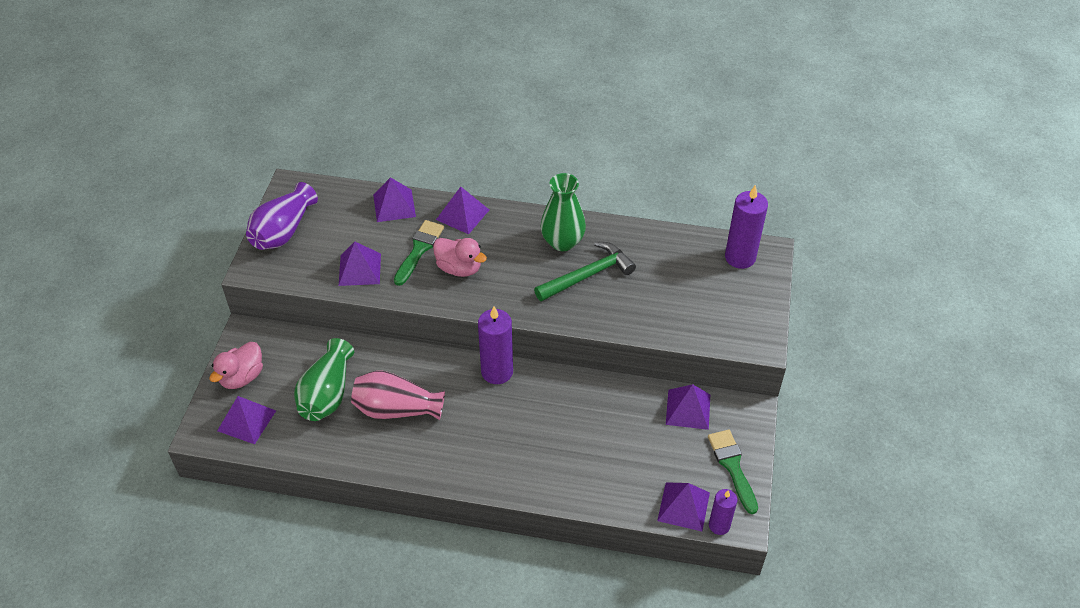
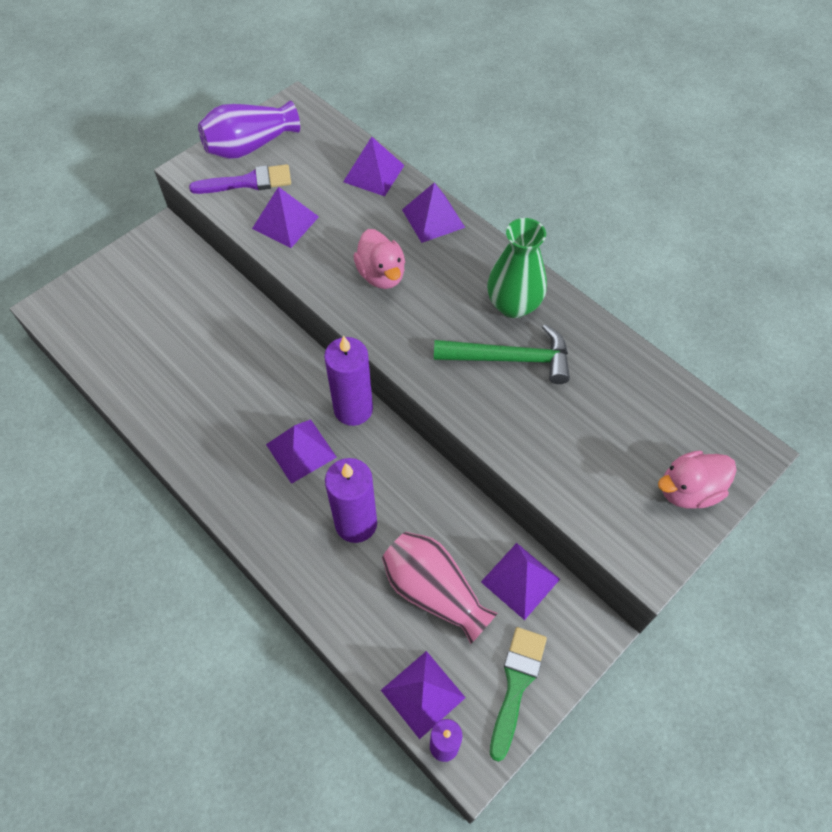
camera: 35 degrees right, 10 degrees up
(242, 377) = (124, 274): pink duck -> pink duck (688, 490)
(247, 420) = (93, 319): purple pyramid -> purple pyramid (301, 450)
(305, 256) = (248, 182): none -> purple brush
(327, 394) = (180, 335): green vase -> none
(396, 409) = (227, 389): pink vase -> pink vase (434, 591)
(419, 250) = (359, 233): green brush -> none
(740, 257) = (709, 439): purple candle -> purple candle (356, 523)

